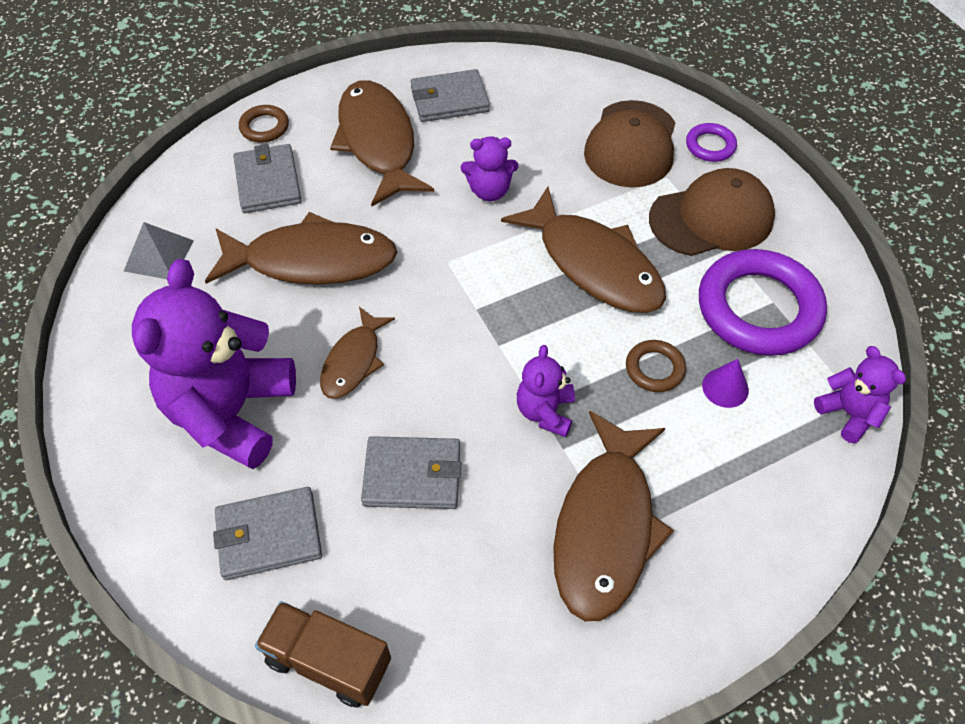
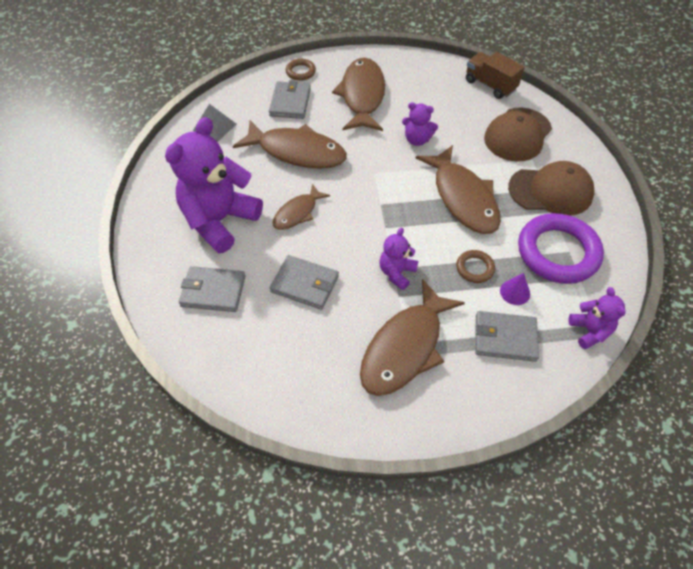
camera: 20 degrees right, 0 degrees up
(328, 661) = (218, 367): brown truck -> brown truck (490, 85)
(449, 99) = (415, 82): grey wallet -> grey wallet (505, 338)
(710, 146) = (569, 148): purple ring -> none

